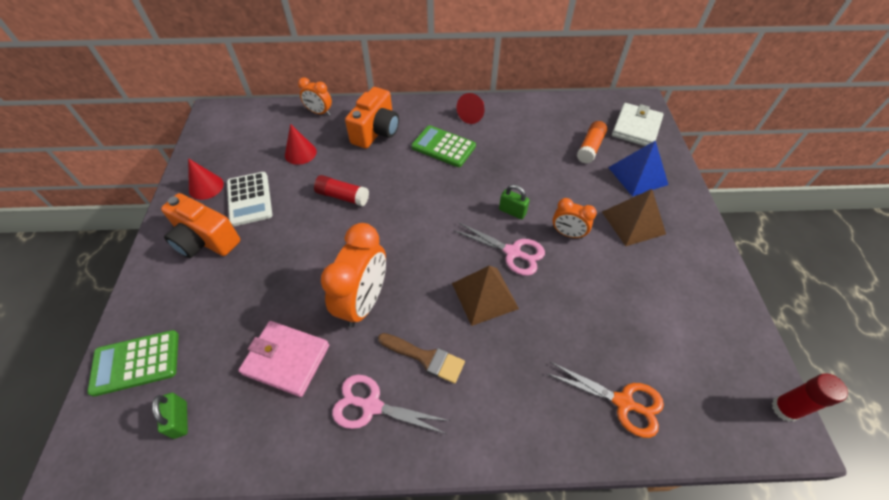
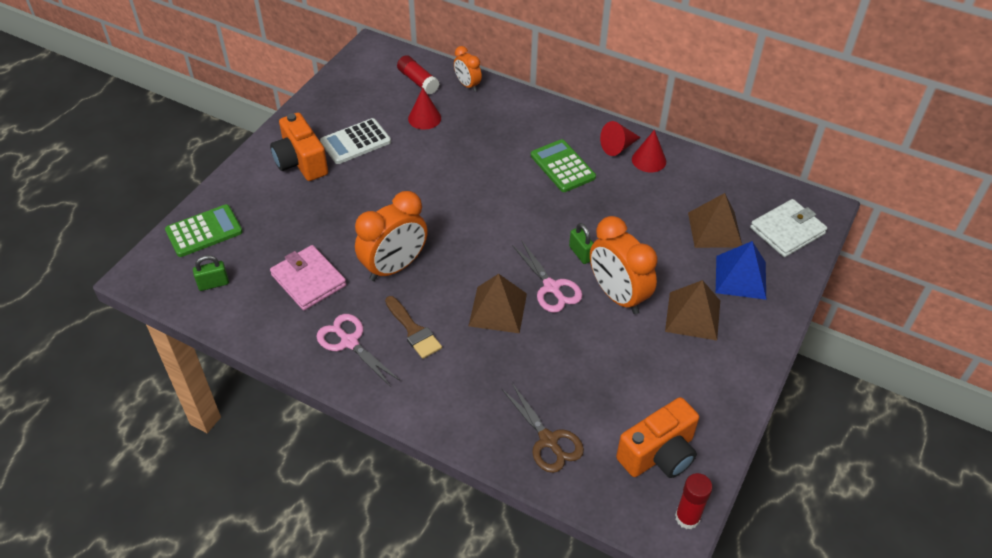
camera: 30 degrees right, 5 degrees down
(136, 363) = (204, 231): green calculator -> green calculator turned 135 degrees clockwise
(180, 419) = (213, 284): green padlock -> green padlock turned 60 degrees clockwise
(206, 187) = (326, 116): red cone -> red cone (649, 160)
(249, 199) = (355, 142): white calculator -> white calculator turned 45 degrees clockwise
(342, 196) = (435, 173): red glue stick -> red glue stick (418, 81)
(376, 132) = (508, 125): orange camera -> orange camera (658, 454)
(567, 233) = (617, 296): orange clock -> orange clock, size x1.84
(590, 148) = (714, 229): orange glue stick -> brown pyramid
(623, 402) = (548, 440): orange scissors -> brown scissors

